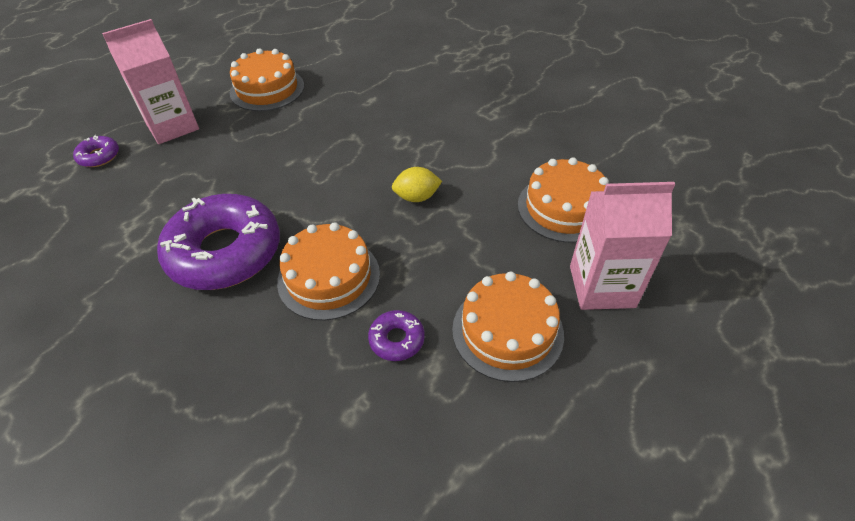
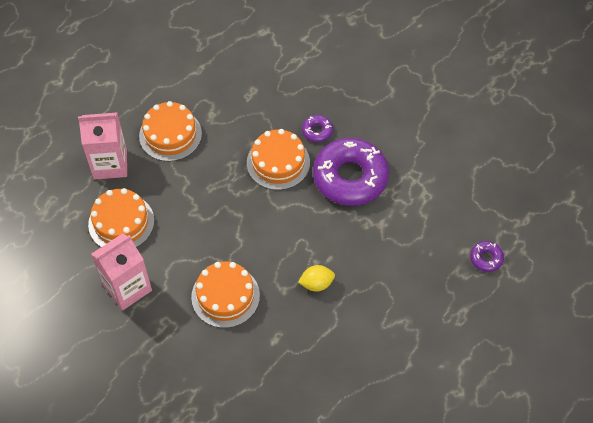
camera: 175 degrees right, 10 degrees up
(172, 126) = (443, 296): pink carton -> pink carton (127, 288)
(267, 89) = (376, 352): orange cake -> orange cake (225, 296)
(397, 339) = (232, 127): purple donut -> purple donut (317, 131)
(416, 197) = (226, 228): yellow lemon -> yellow lemon (316, 284)

